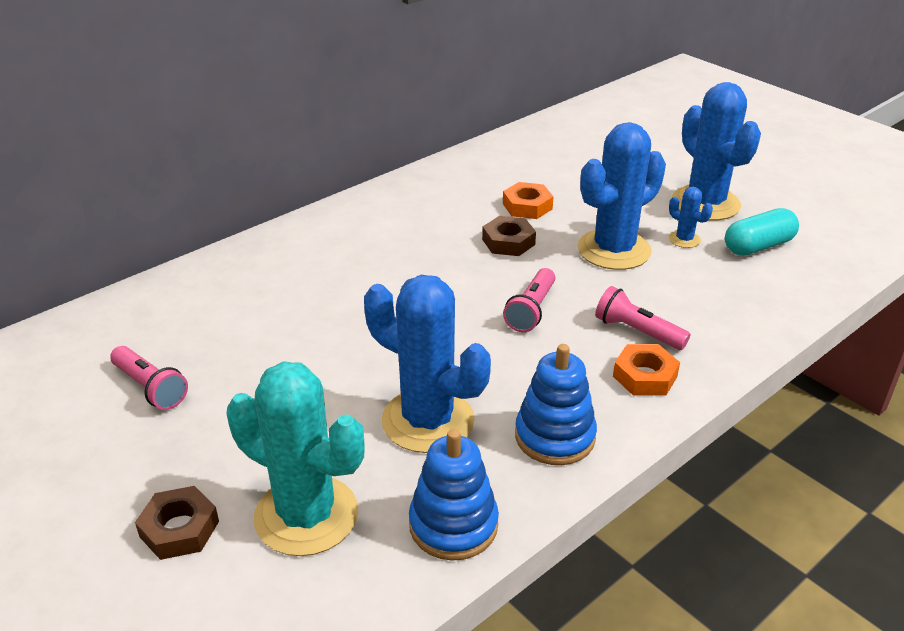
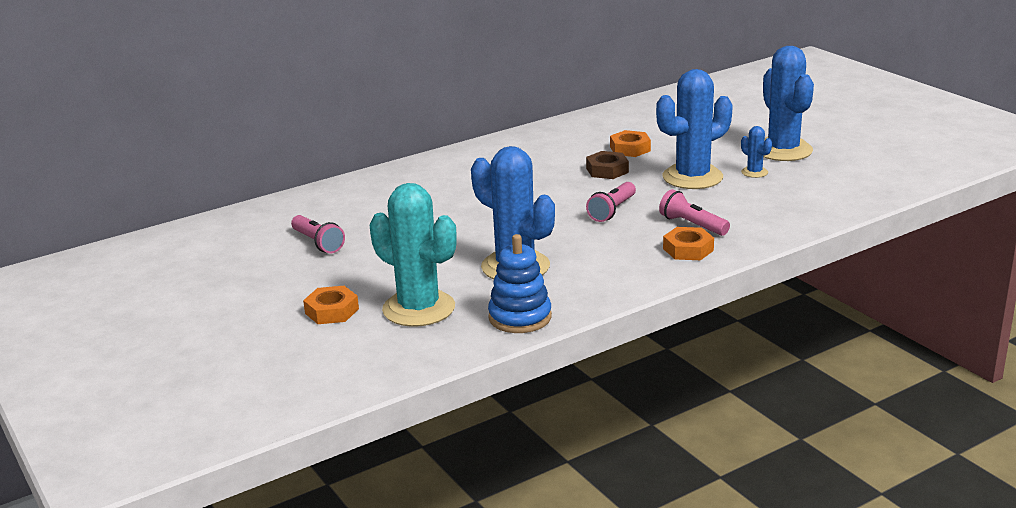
camera: 10 degrees right, 10 degrees down
(179, 529) = (332, 311): brown nut -> orange nut
(554, 436) = (607, 278): blue stacking toy -> none
(758, 246) = (816, 178): turquoise capsule -> none

